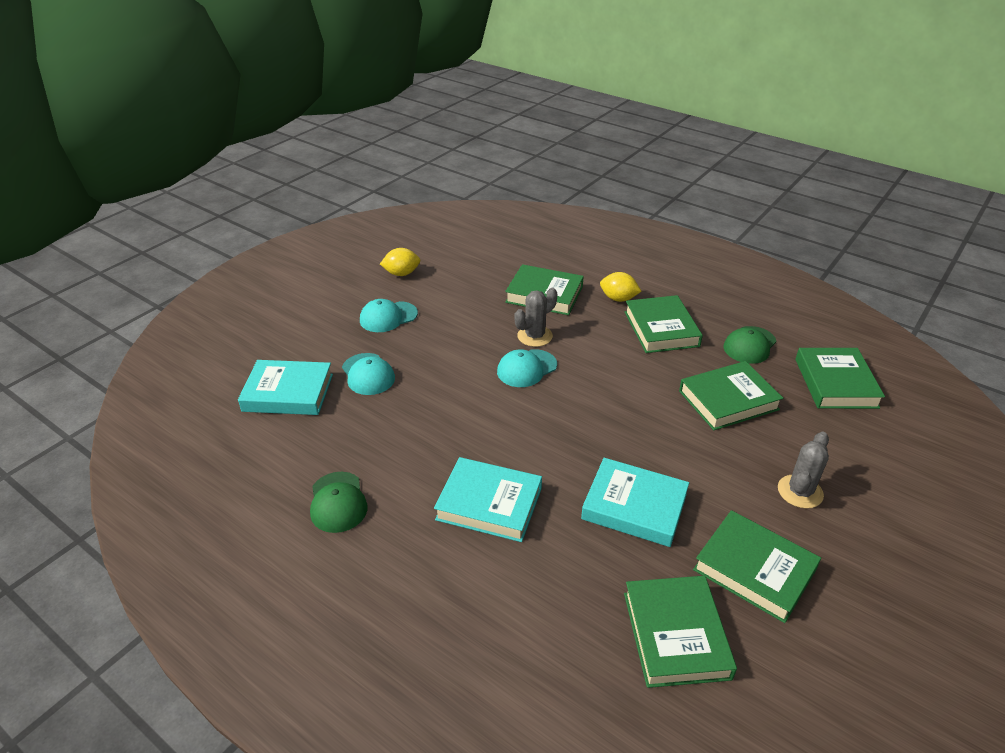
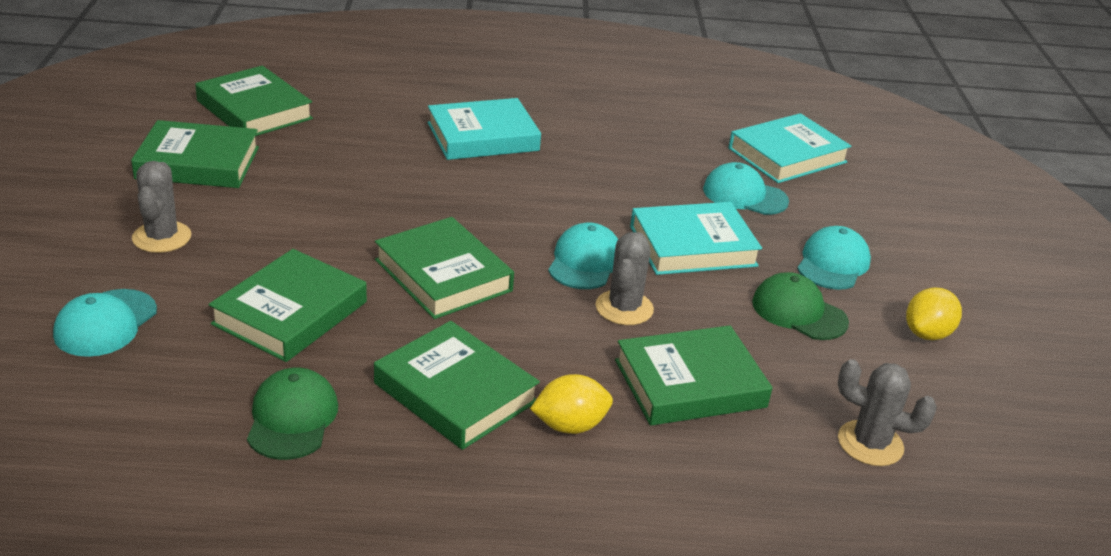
camera: 140 degrees right, 5 degrees down
(338, 502) = (609, 103): green cap -> green cap (799, 312)
(497, 251) = (870, 443): none -> grey cactus
(634, 506) = (343, 173): turquoise book -> turquoise book (692, 246)
(835, 383) = (125, 399): green book -> green book (443, 275)
(845, 433) = (105, 323): none -> turquoise cap

